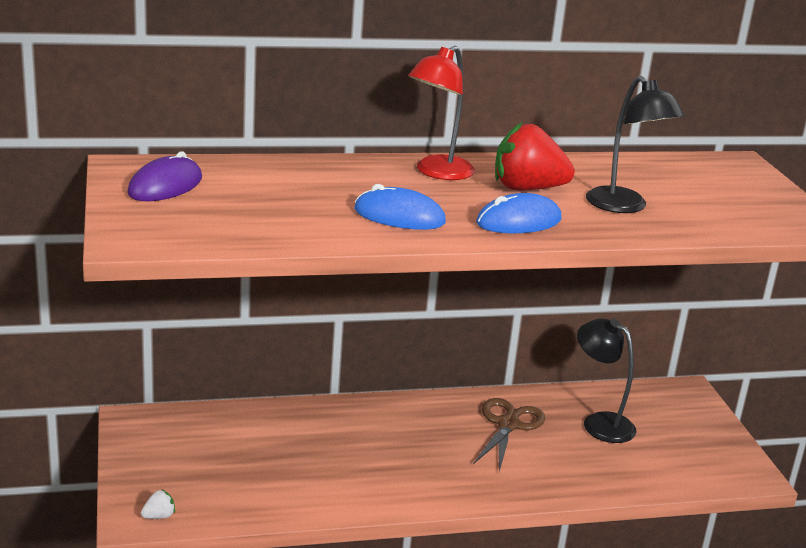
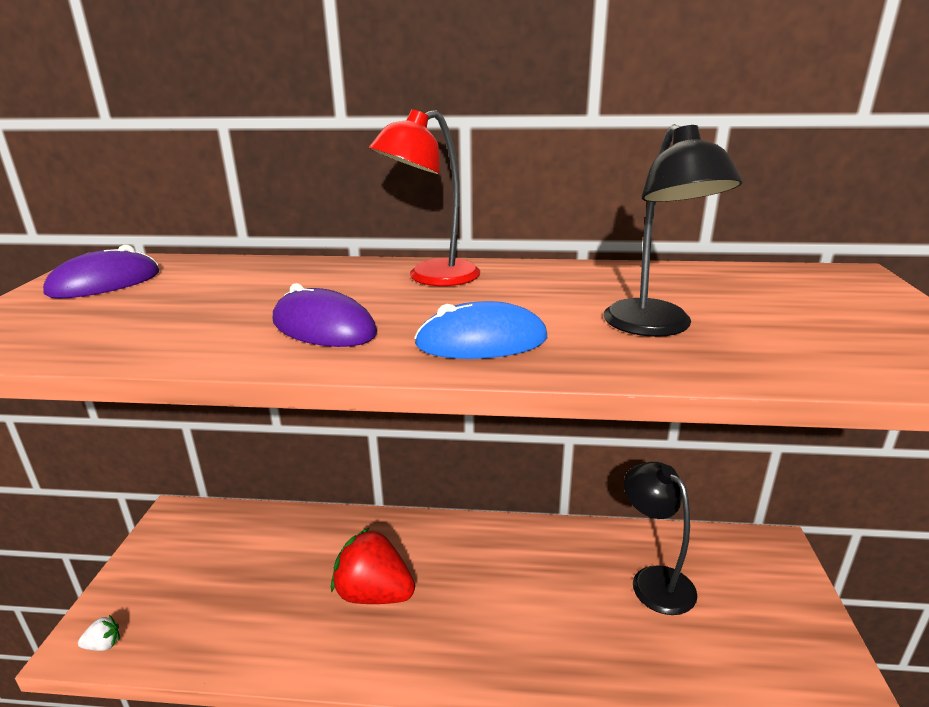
camera: 20 degrees right, 0 degrees up
(399, 216) = (324, 327): blue mouse -> purple mouse
(508, 425) = (543, 569): brown scissors -> none
(527, 189) = (530, 299): red strawberry -> red strawberry (374, 594)

